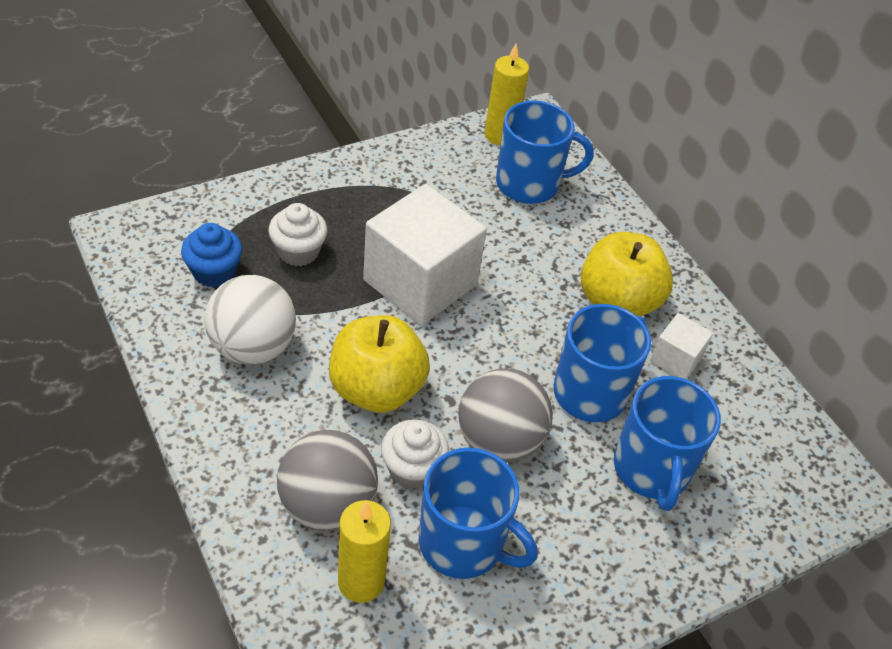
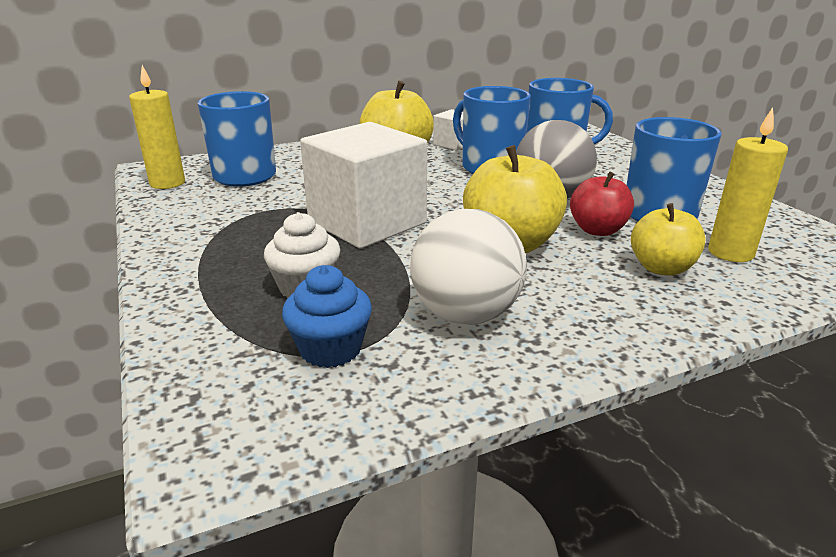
camera: 80 degrees left, 20 degrees down
(327, 505) = (661, 268): grey ball -> yellow apple
(412, 469) = (597, 230): white cupcake -> red apple

